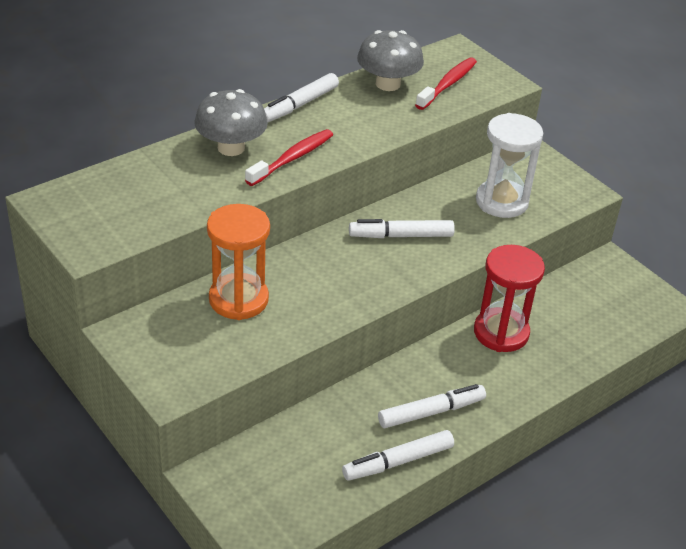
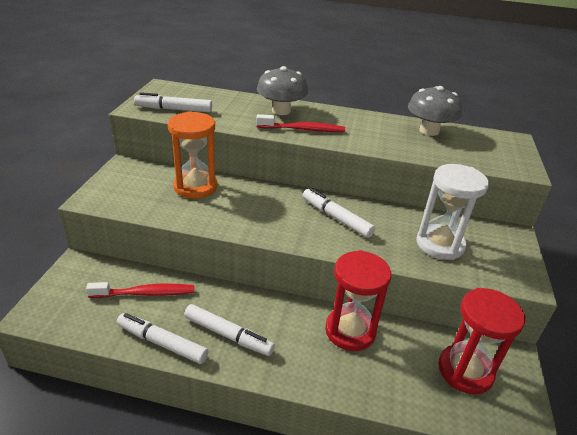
camera: 50 degrees right, 5 degrees down
(299, 105) = (354, 114): white marker -> white marker (174, 109)
(448, 84) = (473, 149): red toothbrush -> red toothbrush (146, 293)
(600, 298) = (465, 371): none -> red hourglass

